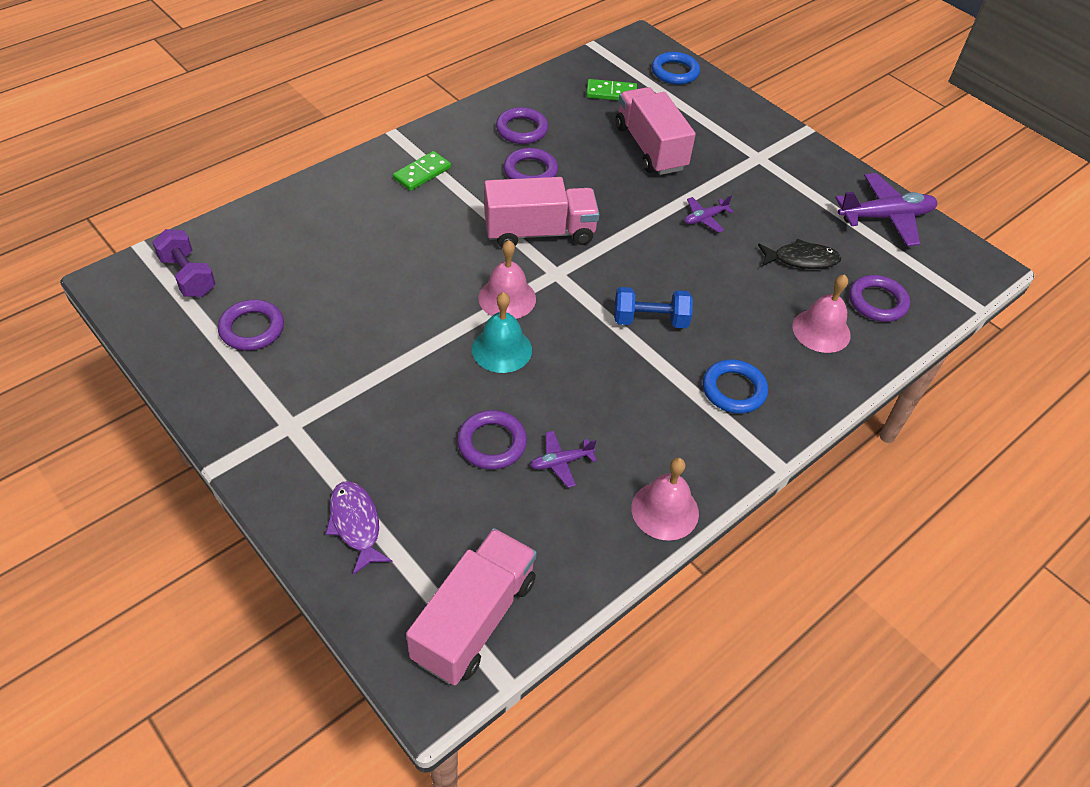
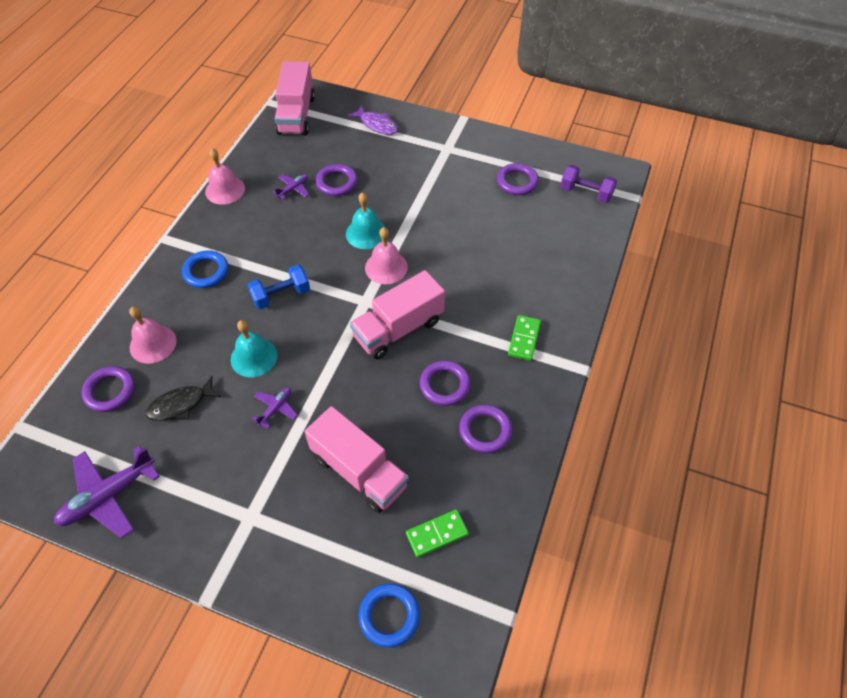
camera: 155 degrees right, 5 degrees up
(709, 270) = (254, 357): none -> turquoise bell

